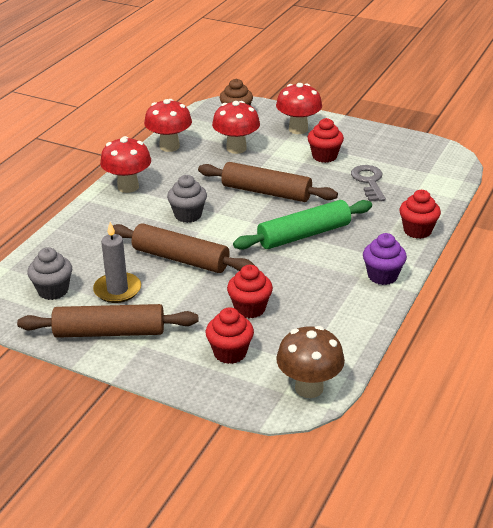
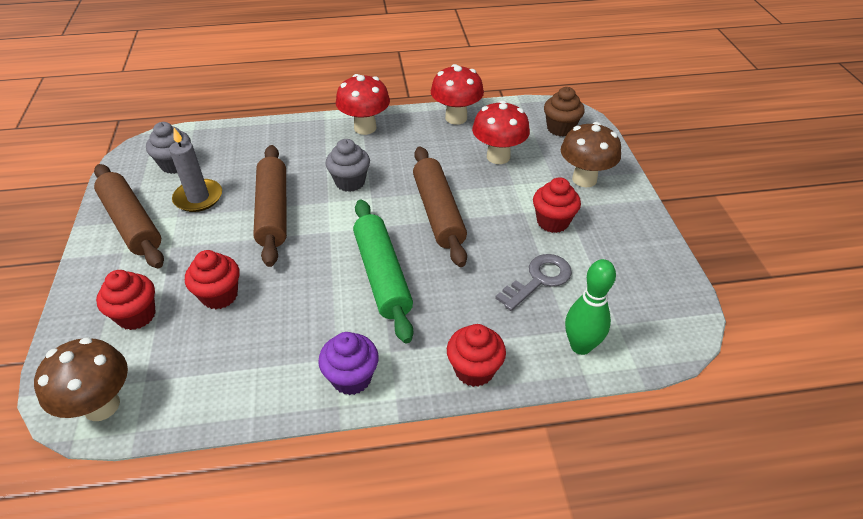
camera: 55 degrees right, 10 degrees up
(298, 129) = (584, 179): red mushroom -> brown mushroom
(304, 235) = (382, 275): green rolling pin -> green rolling pin turned 45 degrees clockwise
(433, 190) = (580, 346): none -> green bowling pin

